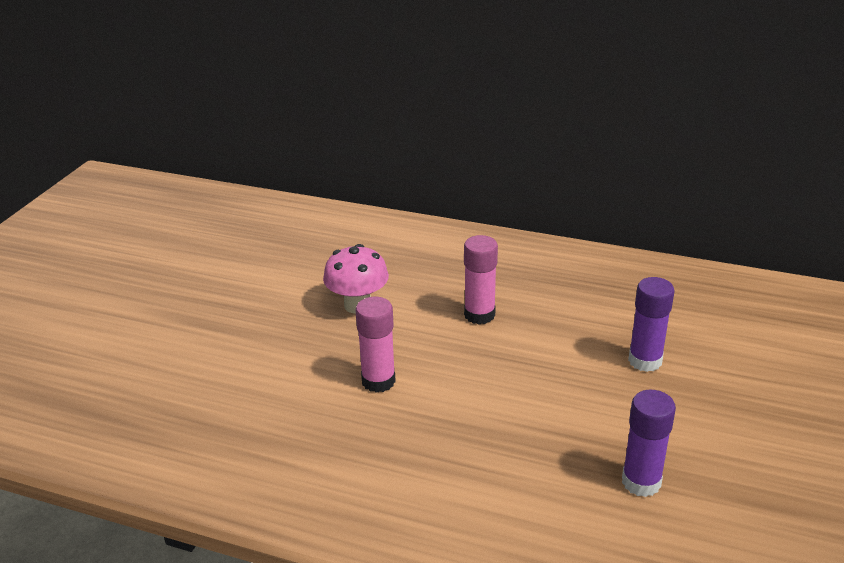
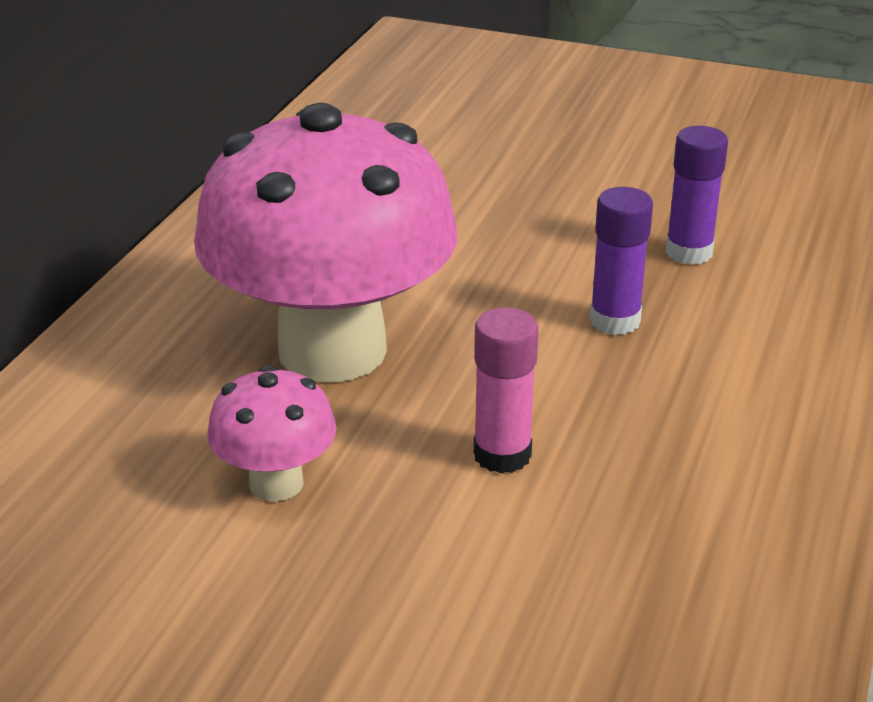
camera: 90 degrees left, 0 degrees up
(479, 315) = (332, 350): pink glue stick -> pink mushroom
(645, 361) = (460, 226): purple glue stick -> purple glue stick (615, 321)

